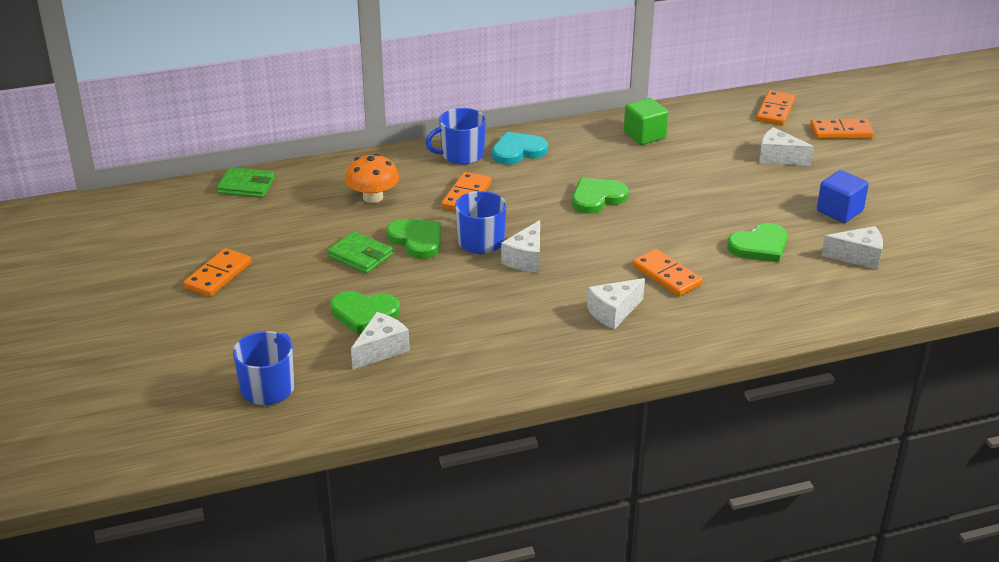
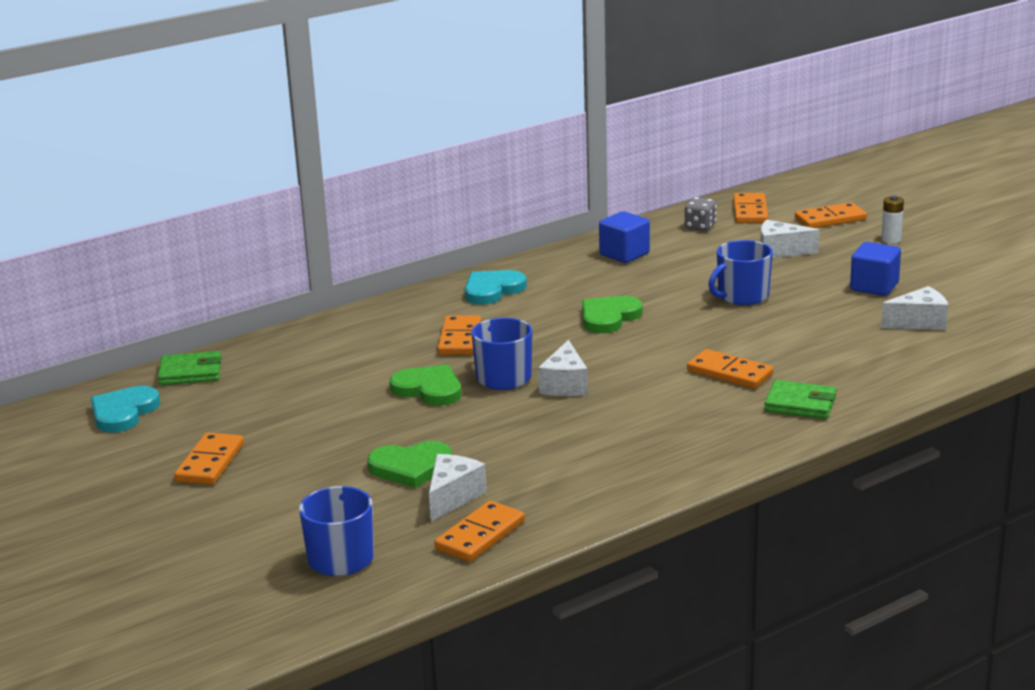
camera: 15 degrees left, 10 degrees down
(179, 213) = (123, 412): none -> turquoise heart
(360, 256) = (371, 414): green wallet -> green wallet (800, 404)
(373, 197) = (351, 358): orange mushroom -> none
(383, 391) = (480, 535): none -> orange domino
(461, 155) = (429, 303): blue mug -> blue mug (742, 296)
(613, 312) = (693, 415): white cheese -> none
(644, 135) = (624, 254): green cube -> blue cube
(724, 118) = (700, 226): none -> grey dice
(759, 246) = (811, 330): green heart -> none
(882, 164) = (891, 240): none -> white battery

